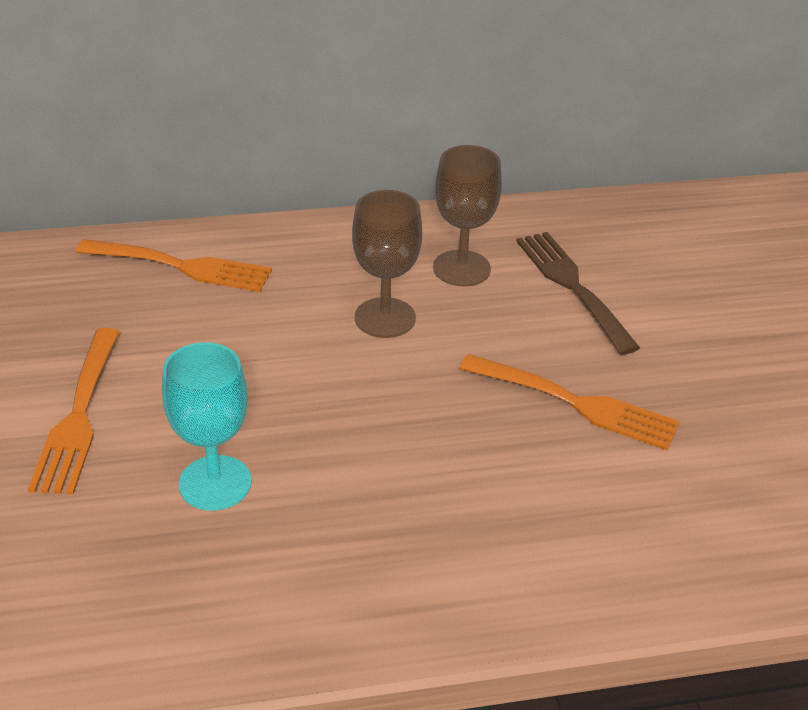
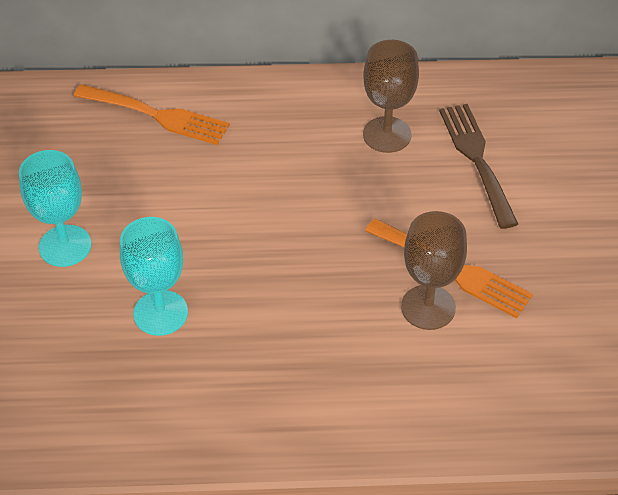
camera: 10 degrees right, 10 degrees up
(79, 415) = (65, 246): orange fork -> turquoise goblet
(385, 318) = (314, 178): brown goblet -> brown goblet (428, 307)

